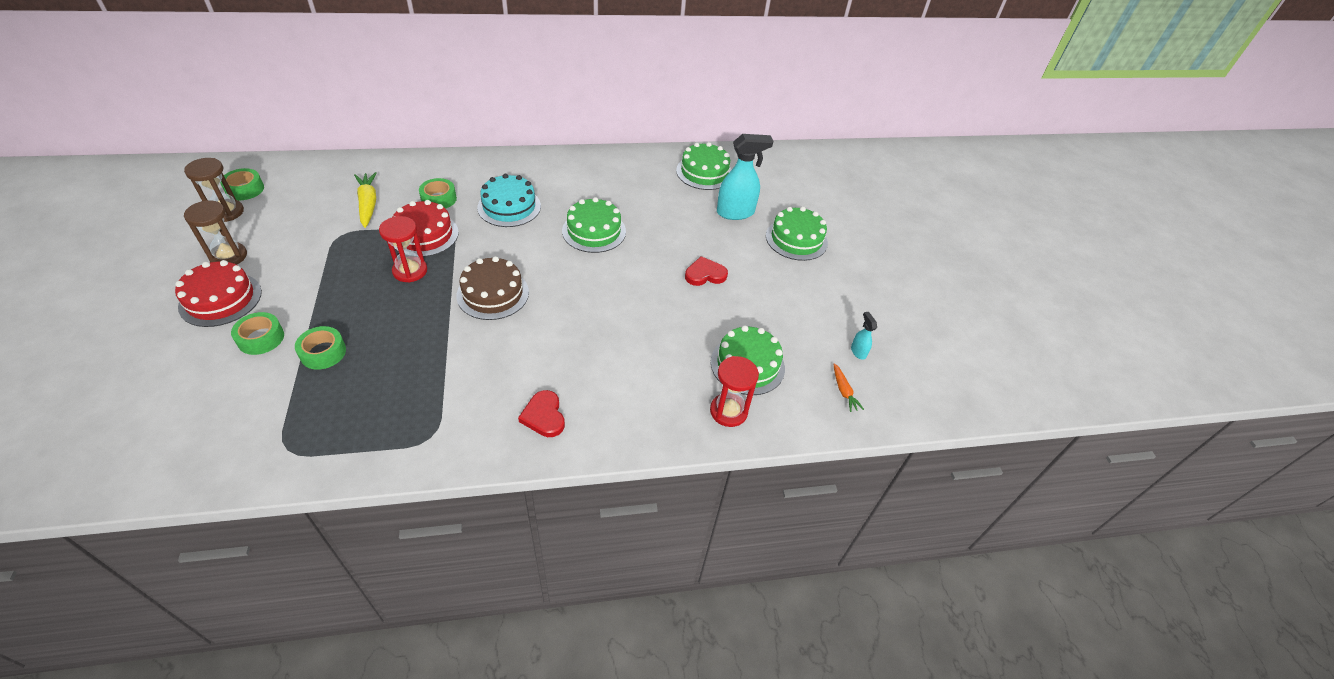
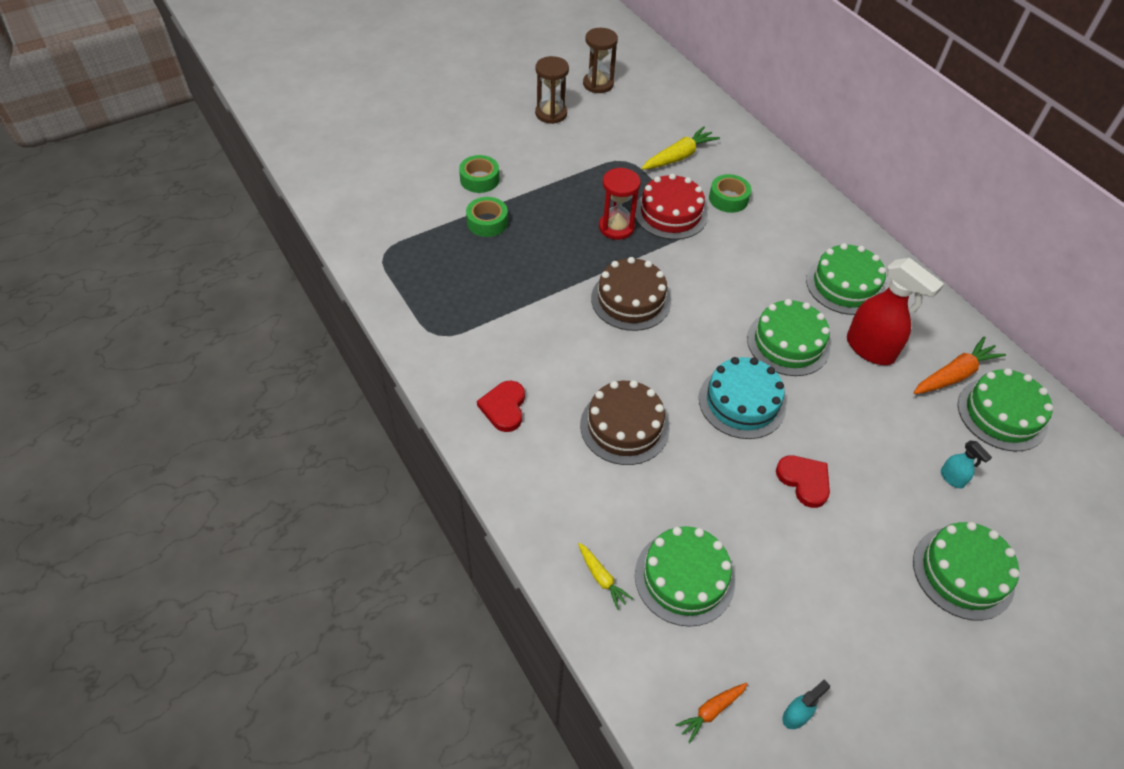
camera: 70 degrees right, 5 degrees up
(220, 299) = (504, 136): red cake -> none
(245, 189) = (632, 78): green tape -> none
(509, 207) = (764, 255): turquoise cake -> turquoise cake (742, 402)
(544, 416) = (504, 407): red heart -> red heart turned 45 degrees counterclockwise
(565, 183) = (845, 285): none -> green cake
(609, 346) = (624, 426): none -> brown cake
(625, 198) = (870, 349): none -> red spray bottle
(666, 175) = (954, 375): none -> orange carrot
(728, 411) = (601, 578): red hourglass -> yellow carrot
(736, 212) = (952, 478): turquoise spray bottle -> turquoise spray bottle, size x0.46

